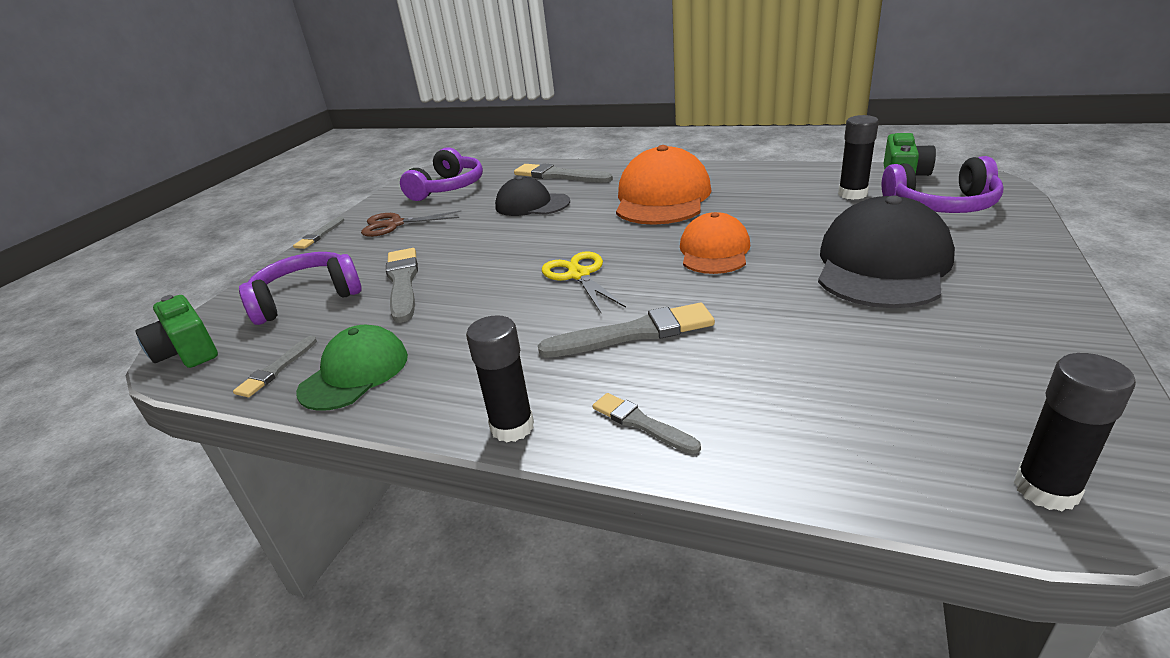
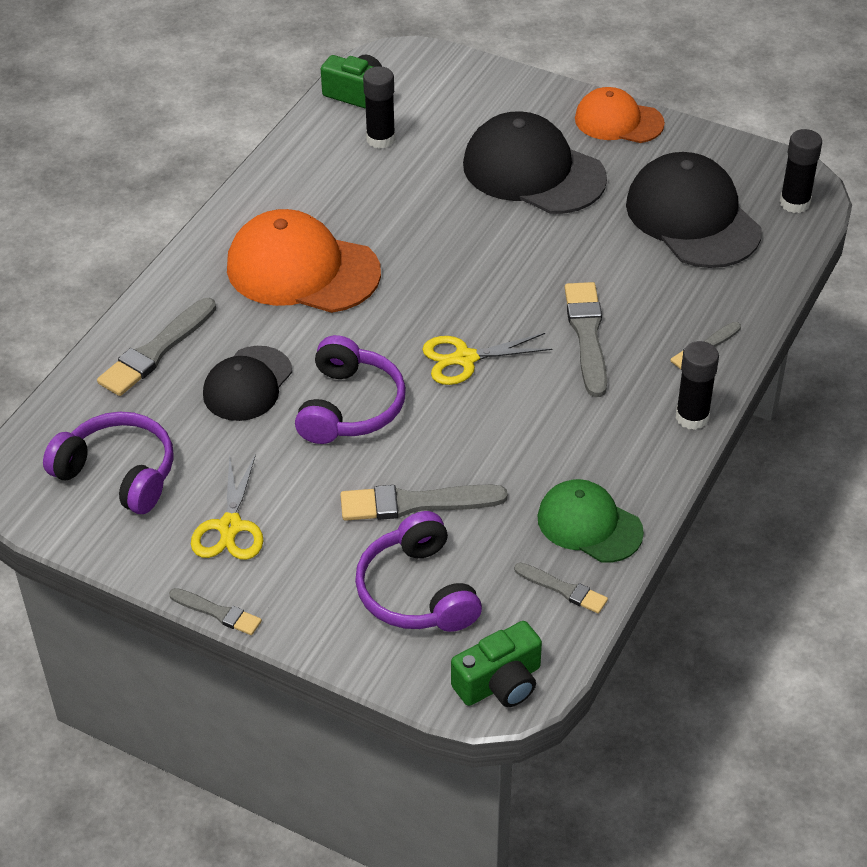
camera: 85 degrees left, 15 degrees up
(394, 224) = (230, 527): brown scissors -> yellow scissors
(714, 251) = (459, 259): orange cap -> orange cap (618, 121)
(903, 382) = (692, 217): none -> black cap
(941, 205) = (439, 100): purple headphones -> purple headphones (350, 407)

